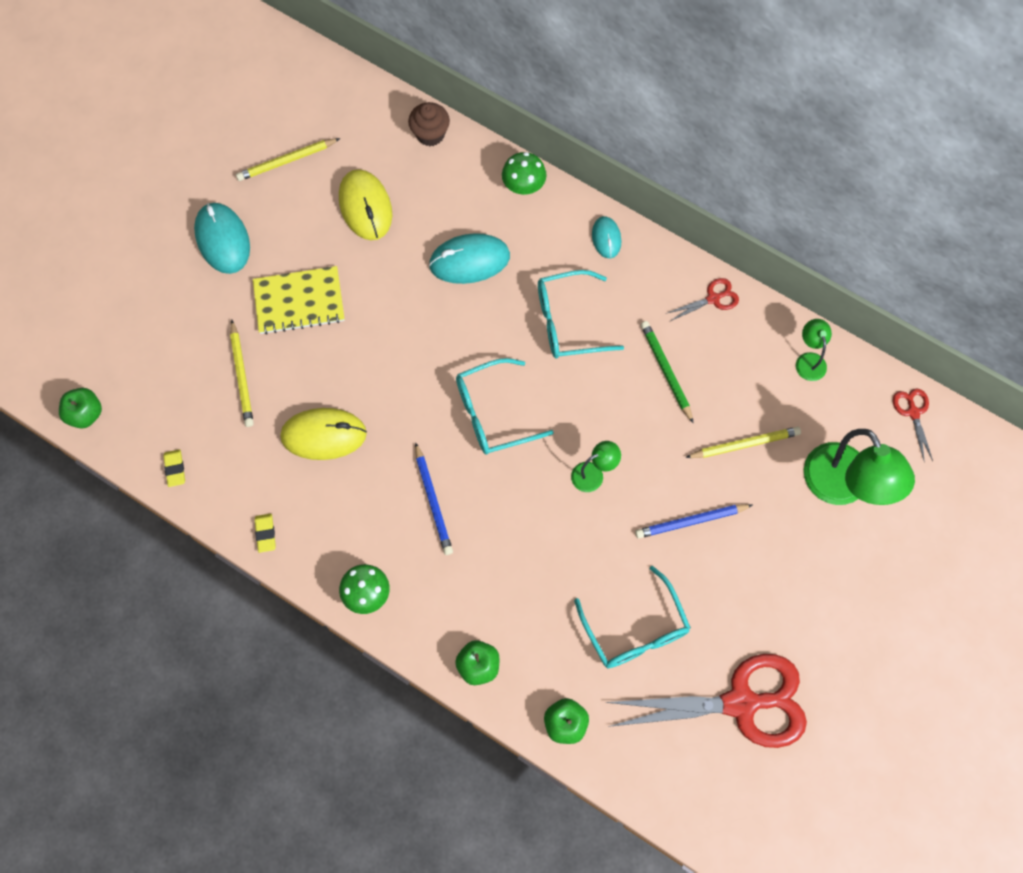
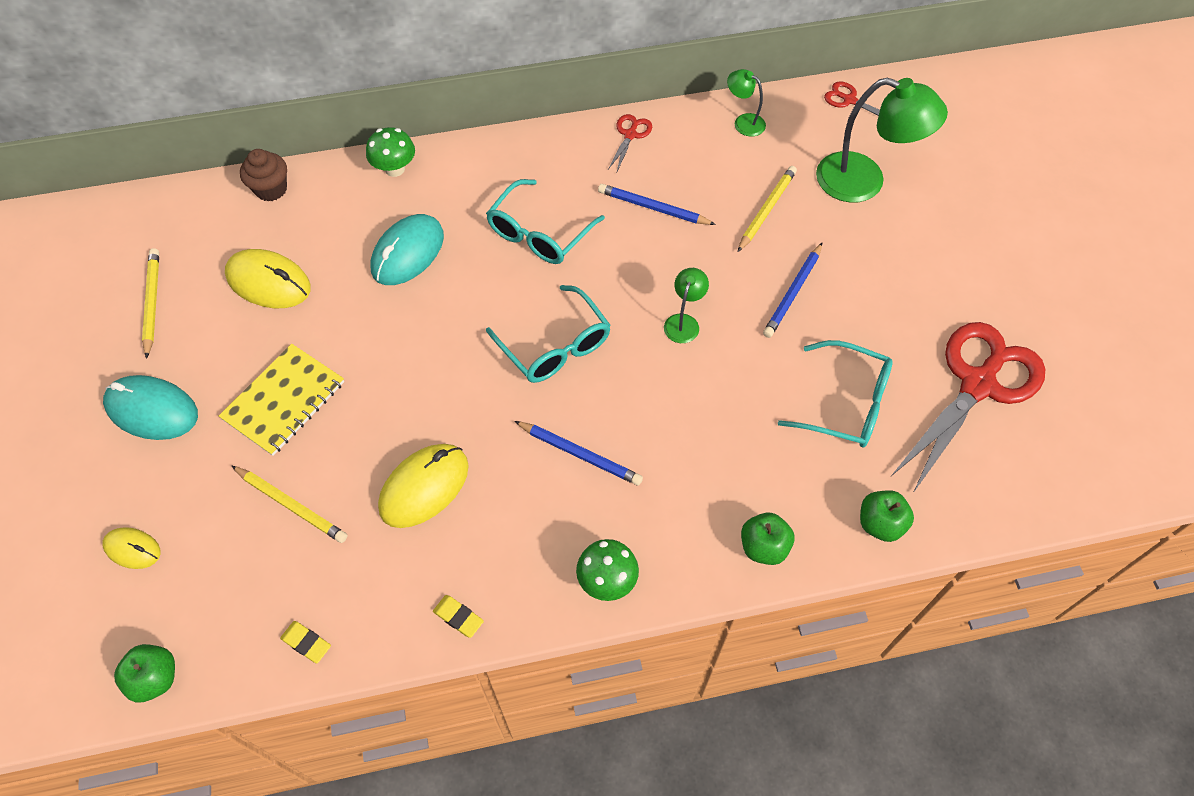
camera: 45 degrees left, 10 degrees down
(138, 323) = (132, 549): none -> yellow mouse
(286, 161) = (152, 302): yellow pencil -> yellow pencil turned 150 degrees clockwise
(494, 413) = (554, 345): turquoise glasses -> turquoise glasses turned 60 degrees counterclockwise
(606, 238) = (503, 155): turquoise mouse -> none
(666, 371) = (653, 207): green pencil -> blue pencil

